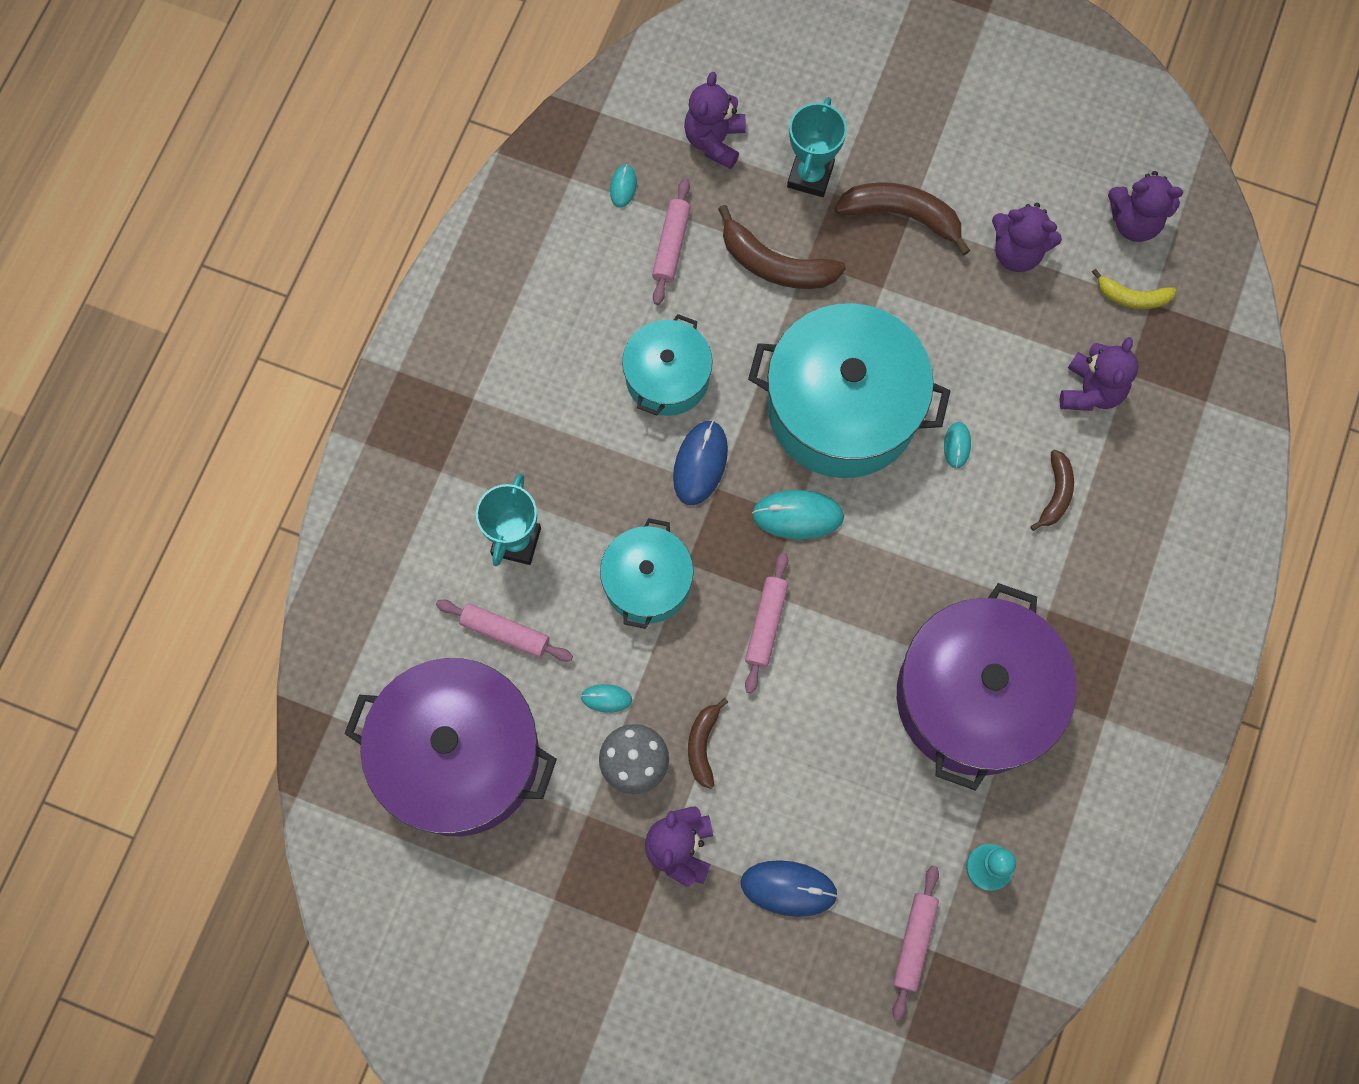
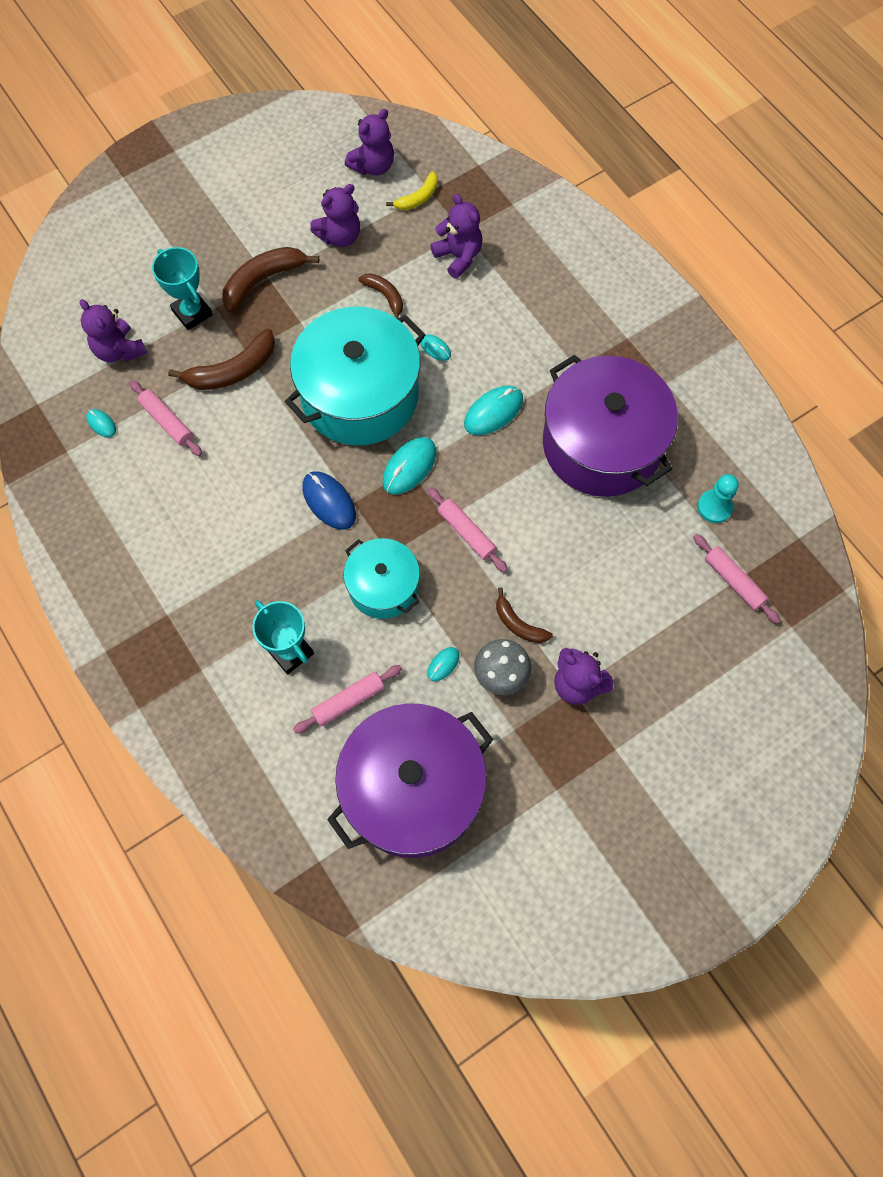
camera: 55 degrees left, 5 degrees down
(667, 377) = (254, 483): turquoise pot -> none
(788, 888) = (649, 633): blue mouse -> none
(927, 557) = (493, 412): none -> turquoise mouse
(1055, 494) = (507, 317): brown banana -> brown banana (385, 297)

